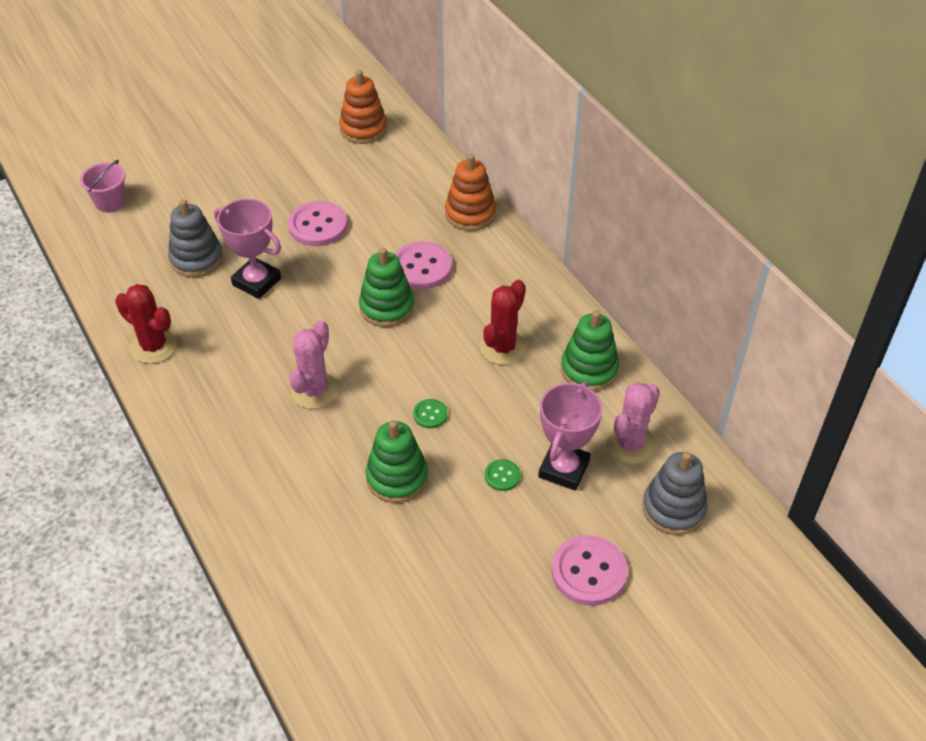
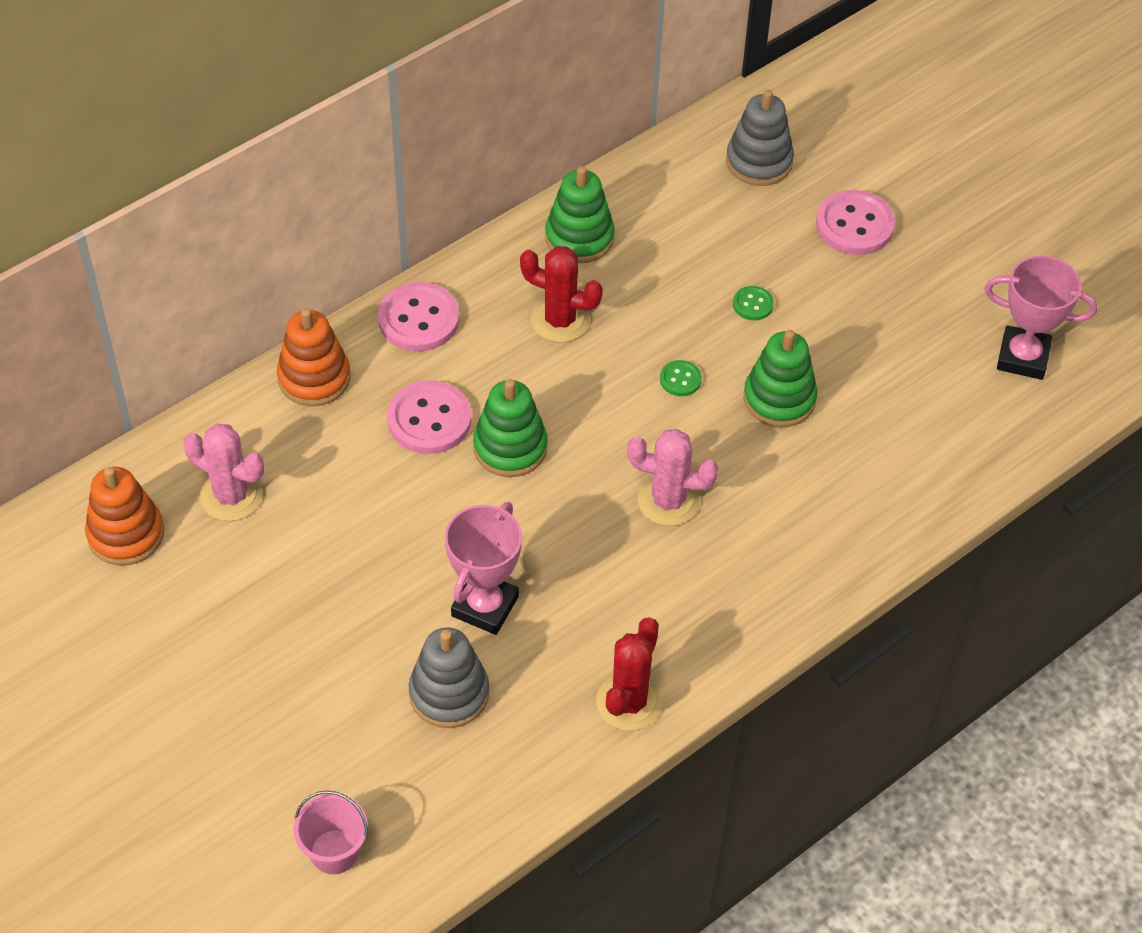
camera: 100 degrees left, 5 degrees up
(318, 226) = (359, 554): pink button -> pink button (418, 319)
(564, 469) = (730, 252): pink trophy -> pink trophy (1023, 357)
(630, 444) = (682, 198): pink cactus -> pink cactus (231, 496)

